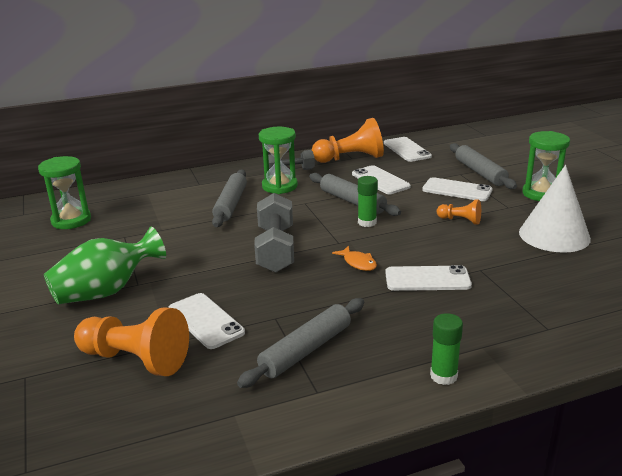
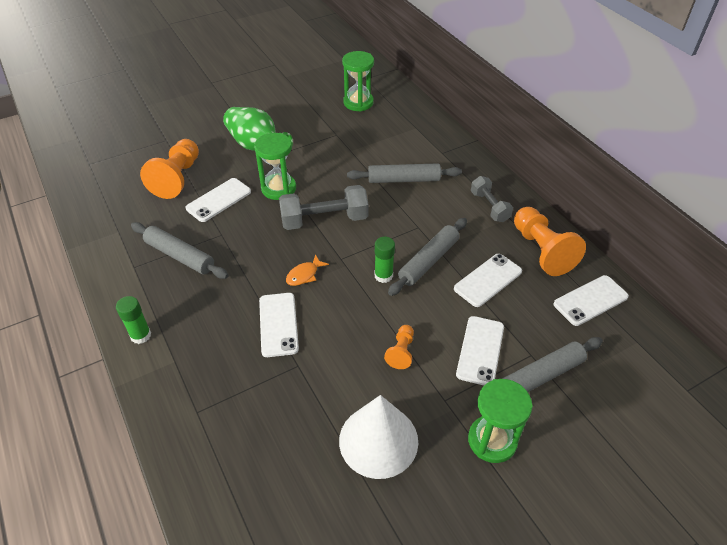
camera: 80 degrees right, 20 degrees up
(279, 186) = (451, 205): green hourglass -> green hourglass (278, 188)

